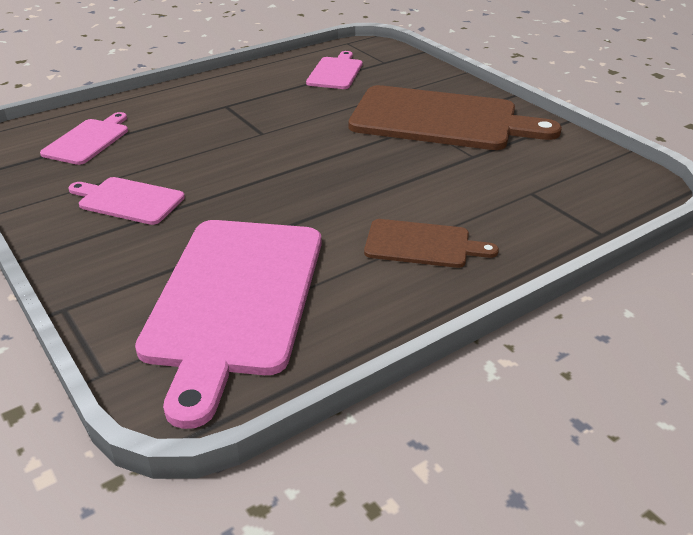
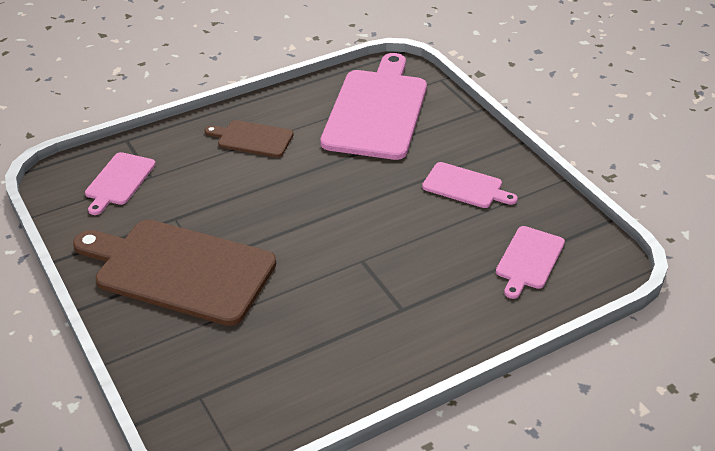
camera: 175 degrees left, 5 degrees up
(336, 72) = (268, 373): pink cutting board -> pink cutting board (119, 181)

